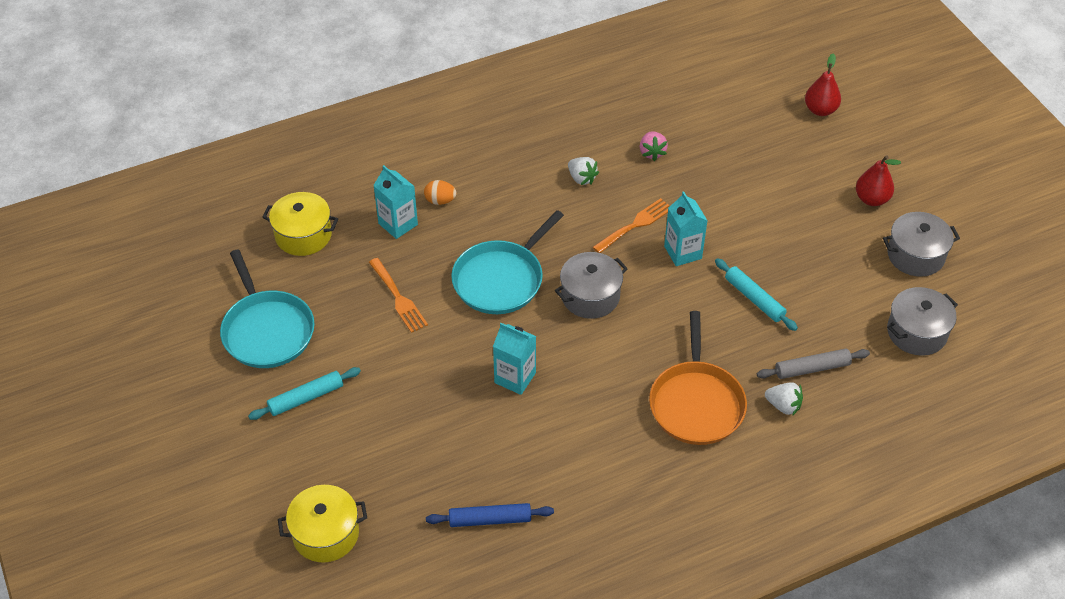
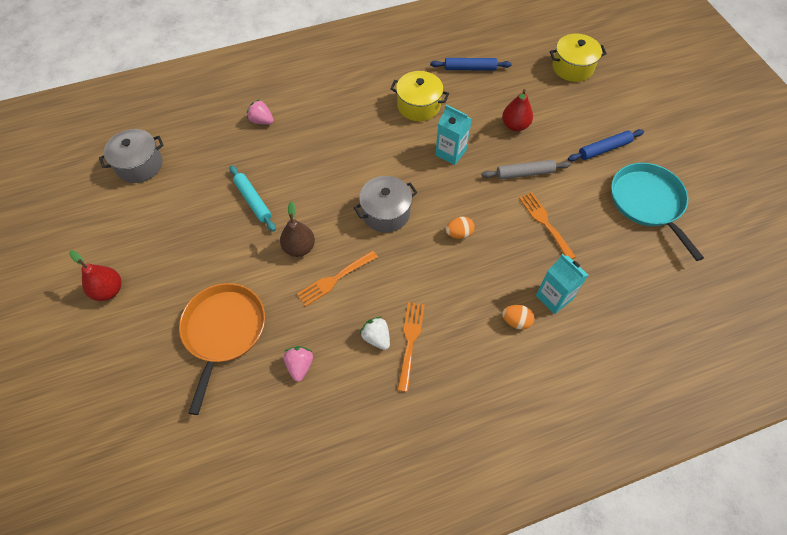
camera: 175 degrees left, 10 degrees up
(303, 235) = (640, 292): yellow pot -> yellow pot (418, 106)
(306, 398) = (604, 149): turquoise rolling pin -> blue rolling pin
(501, 279) = (459, 233): turquoise pan -> orange egg
(547, 178) = (410, 341): none -> orange fork
(683, 252) = (299, 248): turquoise carton -> brown pear
(696, 403) = (322, 126): orange pan -> orange pan (223, 331)
(783, 406) = (261, 121): white strawberry -> pink strawberry
(812, 368) = (230, 144): grey rolling pin -> grey rolling pin (524, 173)
(820, 110) = (102, 412): red pear -> red pear (515, 125)
(915, 255) = (102, 230): grey pot -> none

